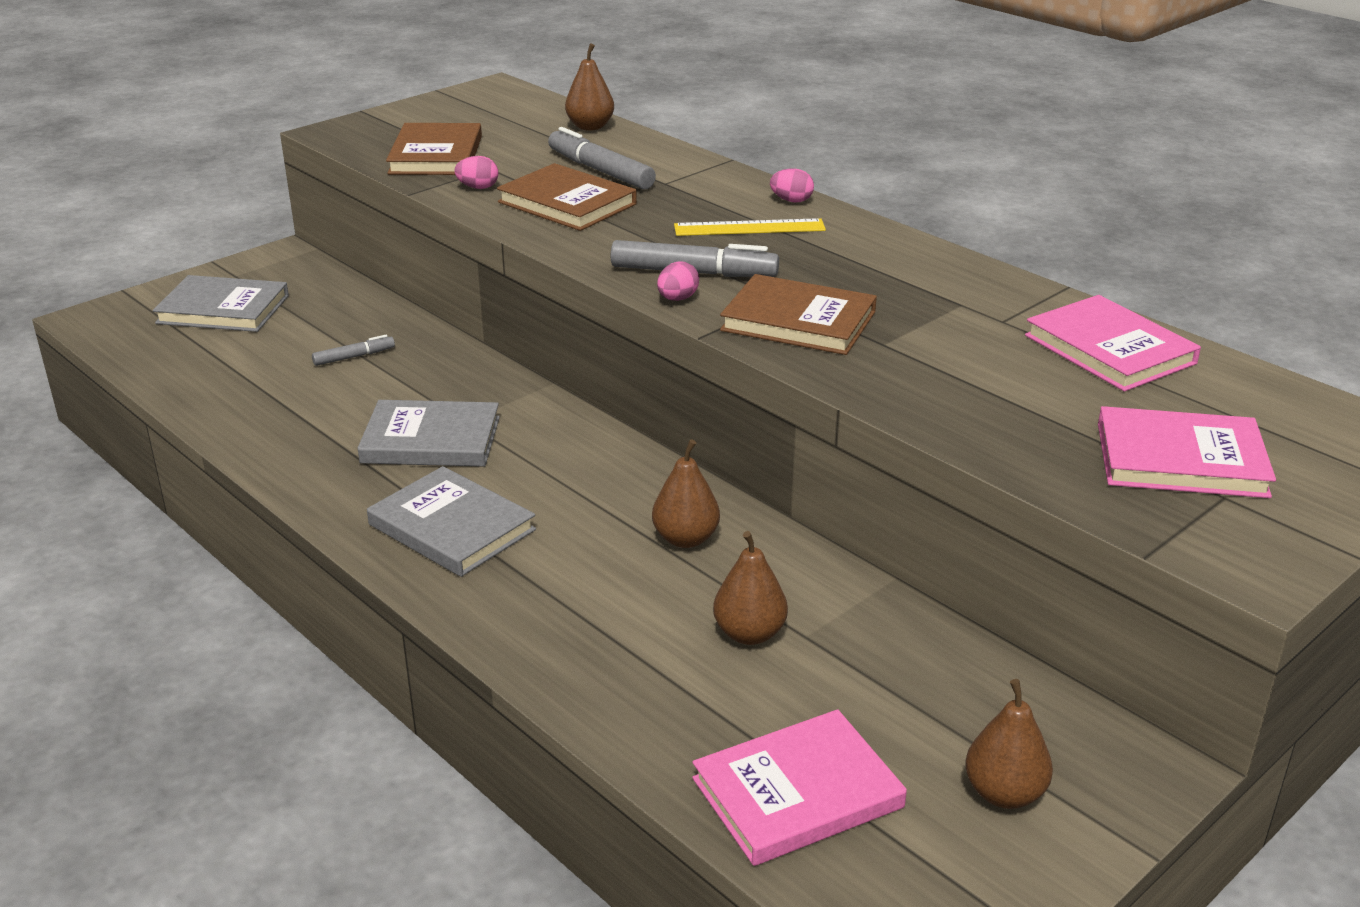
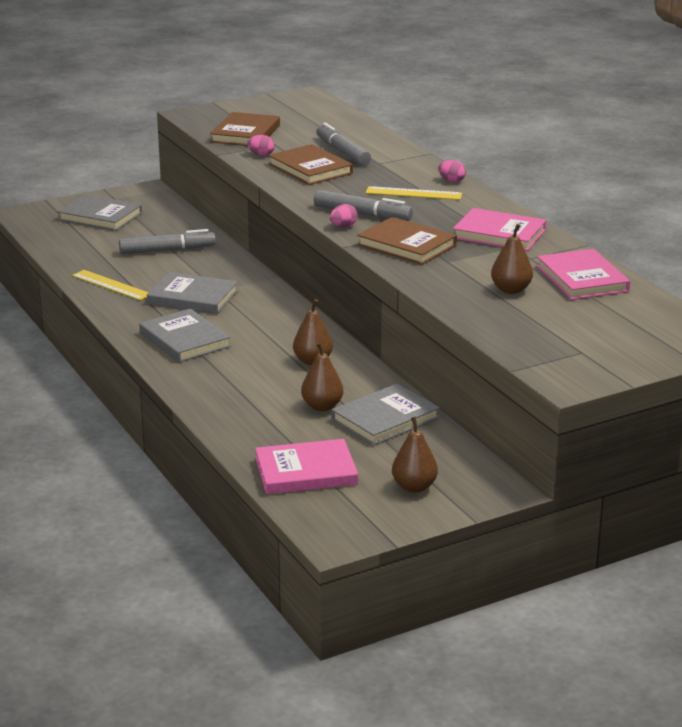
camera: 15 degrees right, 5 degrees down
(285, 434) = (111, 285): none -> yellow ruler
(354, 357) = (167, 250): grey marker -> grey marker, size x1.86
(590, 127) = (352, 125): brown pear -> brown pear (511, 290)
(868, 643) = (385, 419): none -> grey book
(1180, 460) = (573, 334): pink book -> pink book (499, 234)

